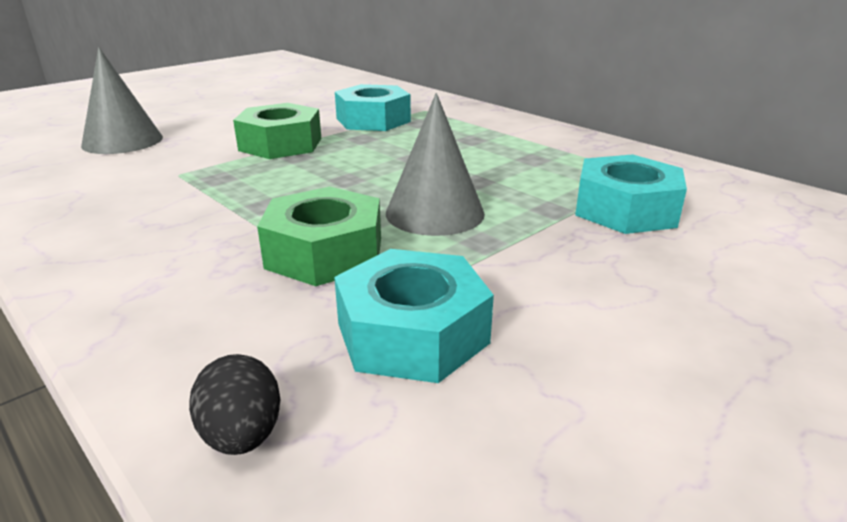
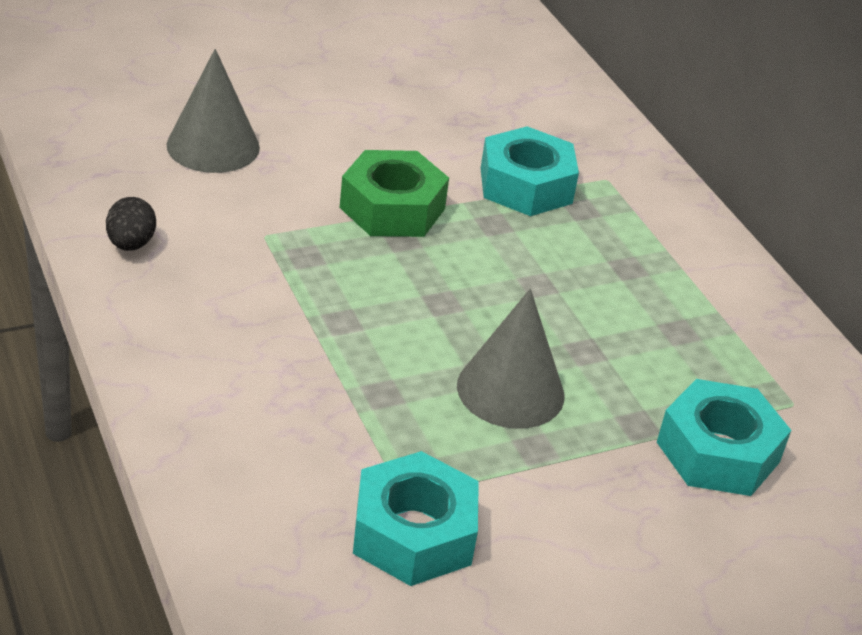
camera: 15 degrees right, 10 degrees up
(242, 436) = (256, 578): black egg -> black egg (131, 244)
(325, 252) = (377, 413): green nut -> none

